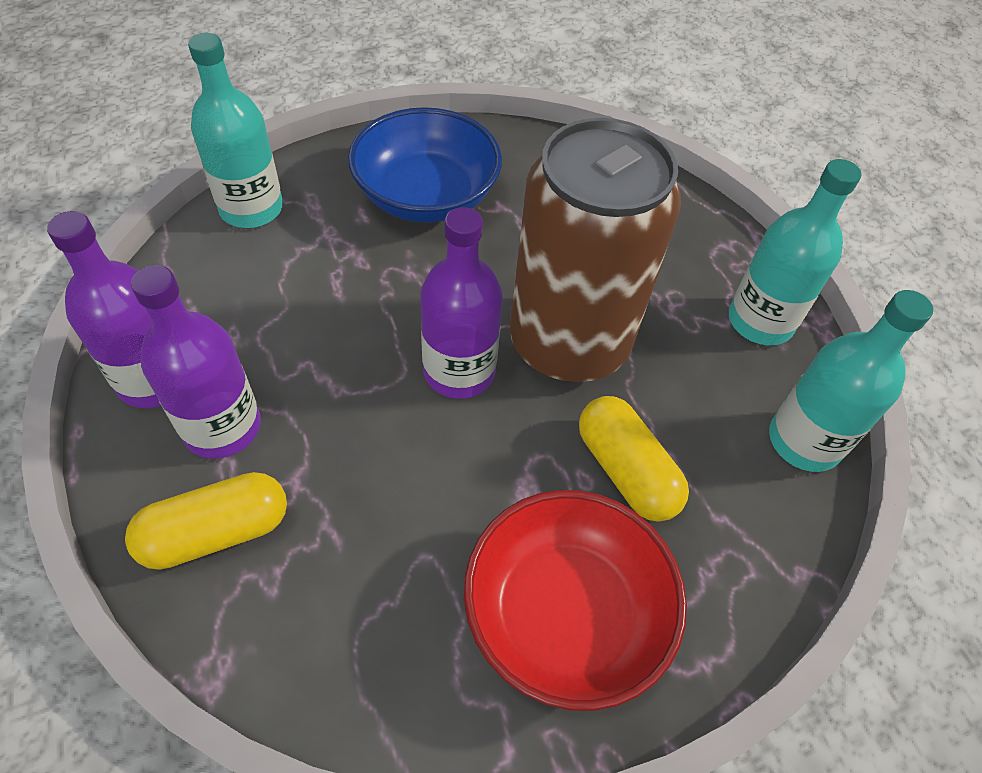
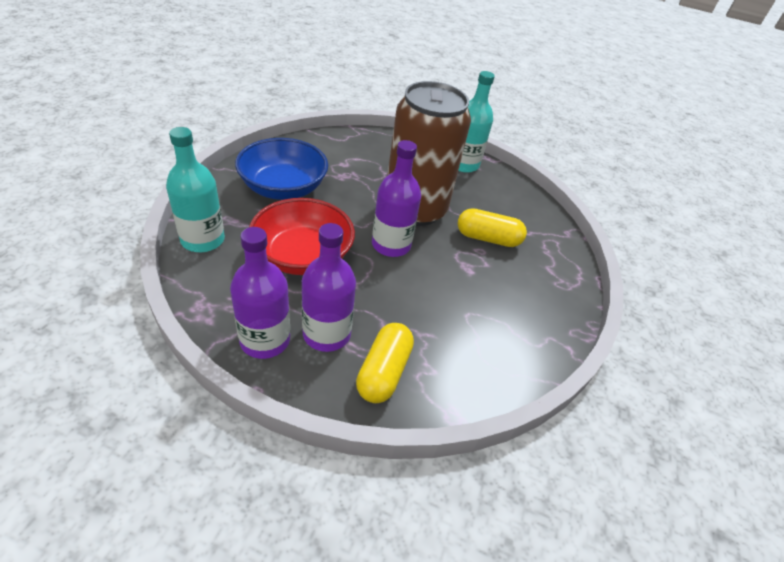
camera: 50 degrees left, 10 degrees down
(565, 614) = (530, 295): red bowl -> red bowl (302, 256)
(804, 441) = (521, 194): turquoise bottle -> none

